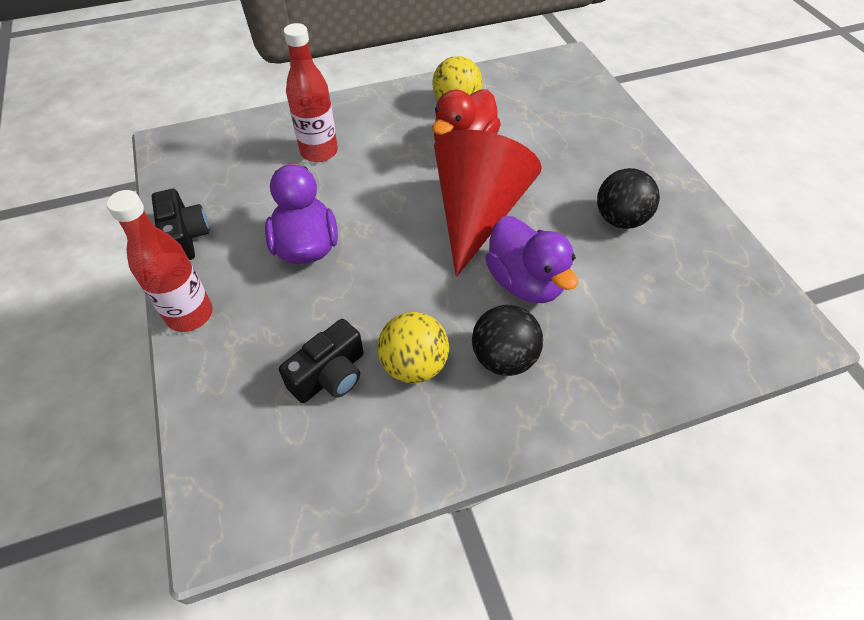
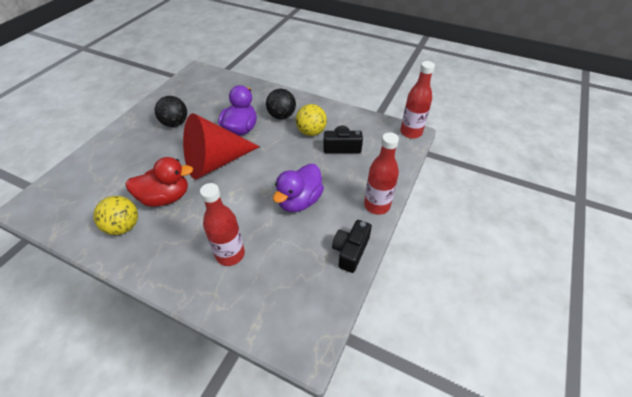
camera: 135 degrees left, 5 degrees down
(223, 527) = (411, 132): none -> red bottle

